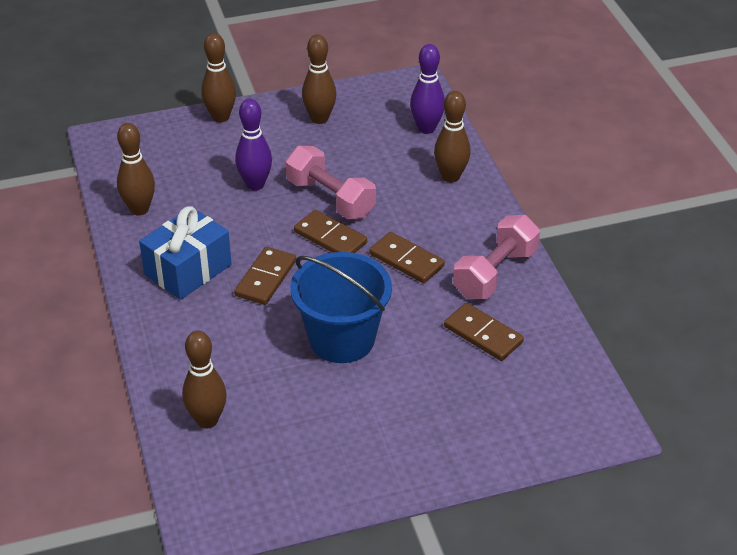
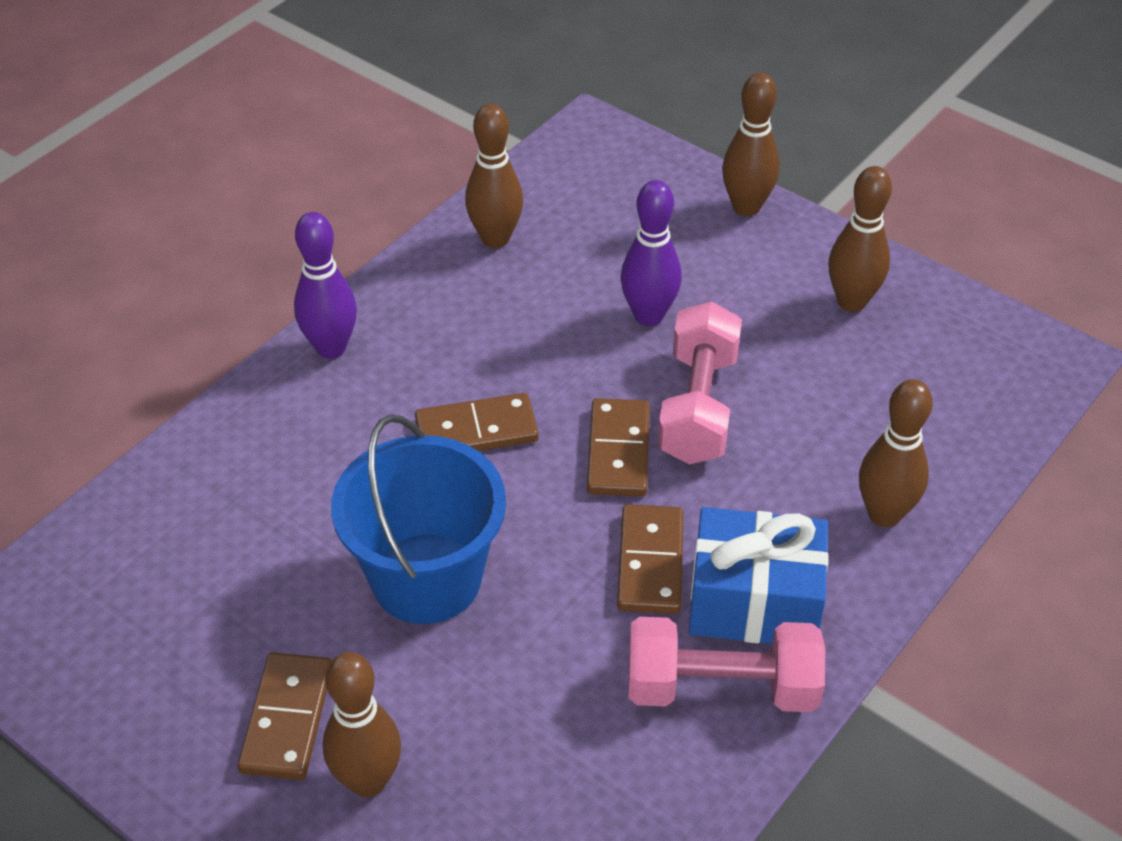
camera: 55 degrees right, 5 degrees up
(188, 270) = (426, 346): blue gift -> blue gift (754, 602)
(207, 420) = (170, 522): brown bowling pin -> brown bowling pin (368, 781)
(426, 128) = (961, 426): purple bowling pin -> purple bowling pin (331, 347)
(483, 334) = (572, 745): brown domino -> brown domino (287, 719)

